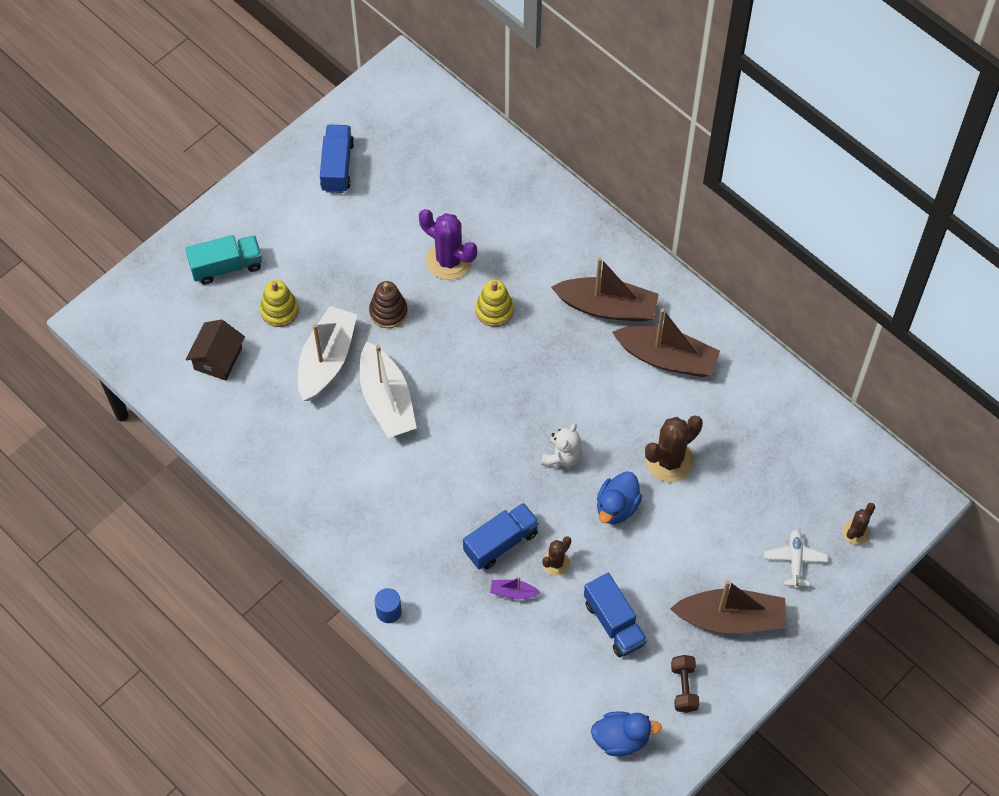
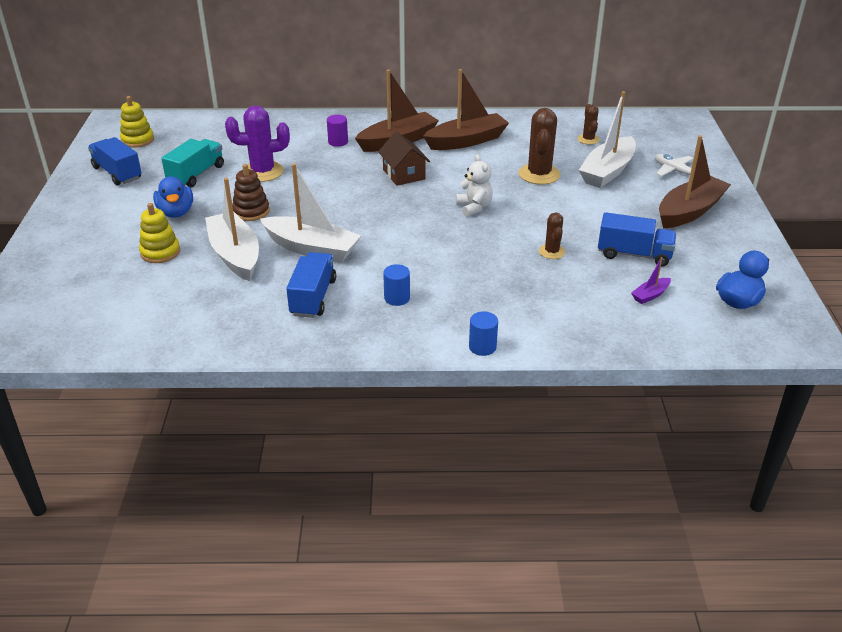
camera: 45 degrees left, 25 degrees down
(218, 358) = (137, 301): brown house -> brown house (404, 174)
(226, 266) = (82, 254): turquoise truck -> turquoise truck (196, 175)
(387, 511) = (397, 298): none -> blue cylinder
(494, 310) = (327, 175): yellow stacking toy -> yellow stacking toy (137, 140)
(501, 542) = (501, 264): blue truck -> blue truck (313, 297)
(513, 592) = (550, 281): purple boat -> purple boat (650, 295)
(554, 265) = (338, 142): none -> purple cylinder
(617, 507) = (544, 208): blue duck -> blue duck (176, 212)
(684, 688) = (724, 255): brown dumbbell -> none
(734, 508) = (607, 171): none -> white boat
(856, 532) = (682, 145): brown cactus -> brown cactus (588, 139)

